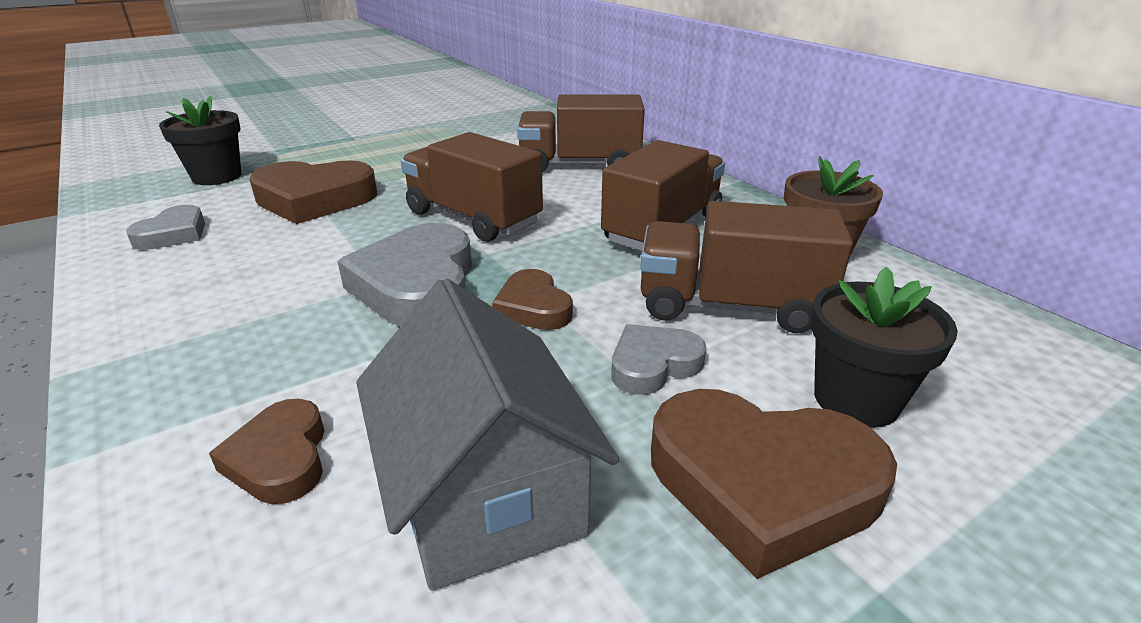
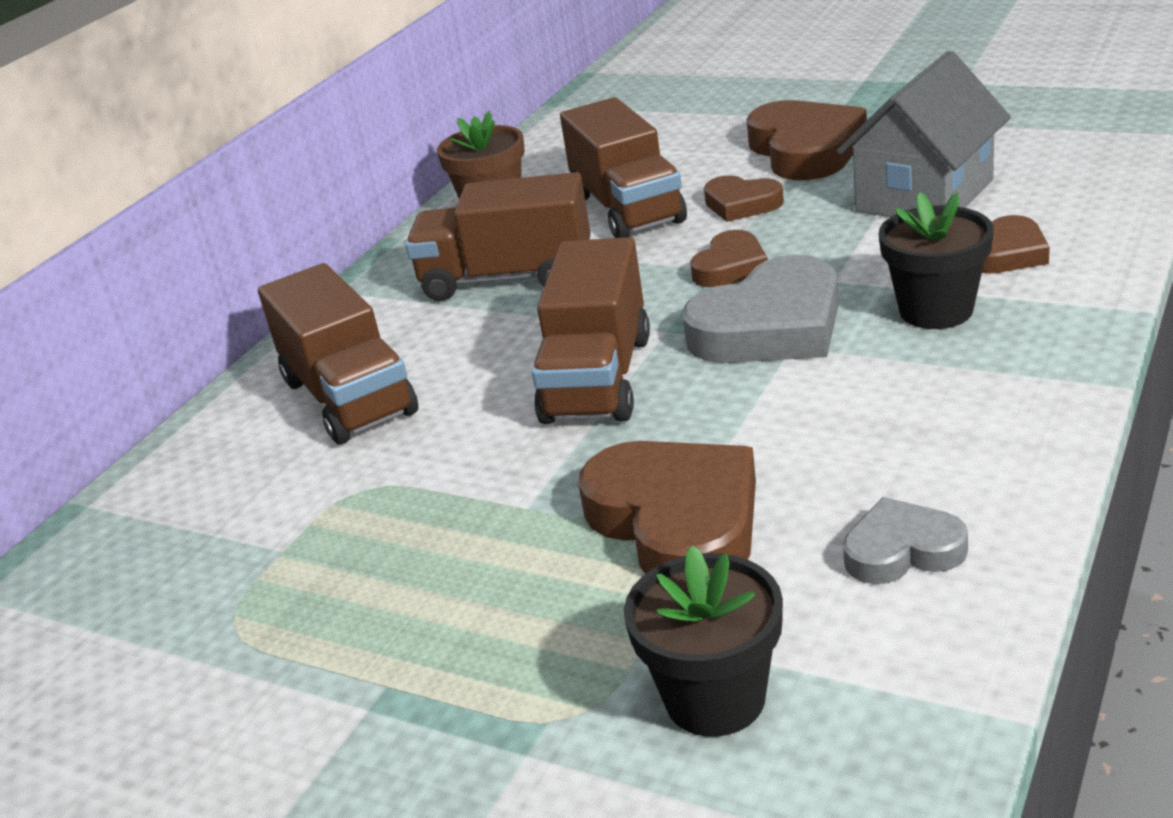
camera: 115 degrees left, 0 degrees up
(653, 364) = (741, 204): grey heart -> brown heart
(856, 399) = (694, 151): black flower pot -> black flower pot (936, 310)

